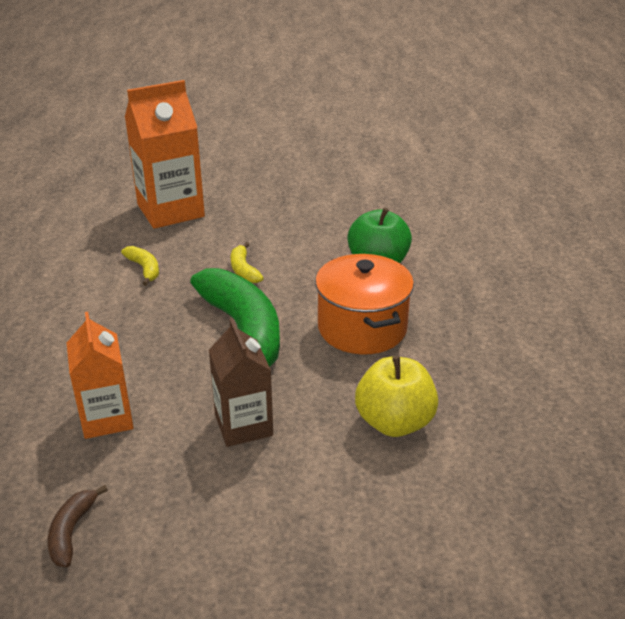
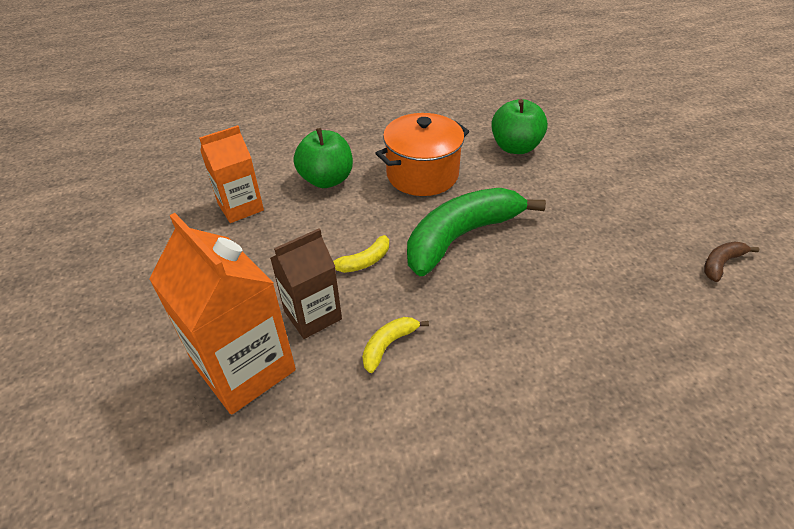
camera: 105 degrees left, 10 degrees up
(72, 532) = (721, 264): brown banana -> brown banana turned 150 degrees clockwise
(107, 418) = (614, 287): orange carton -> orange carton (240, 207)
(243, 425) = (565, 210): brown carton -> brown carton (312, 315)
(394, 422) = (515, 147): yellow apple -> green apple

